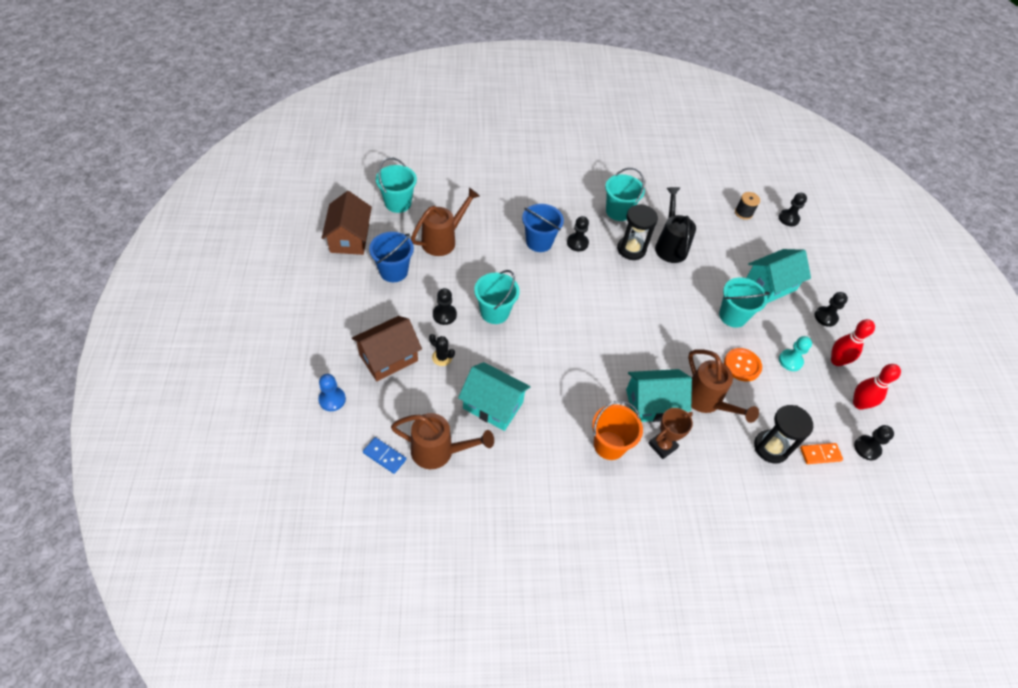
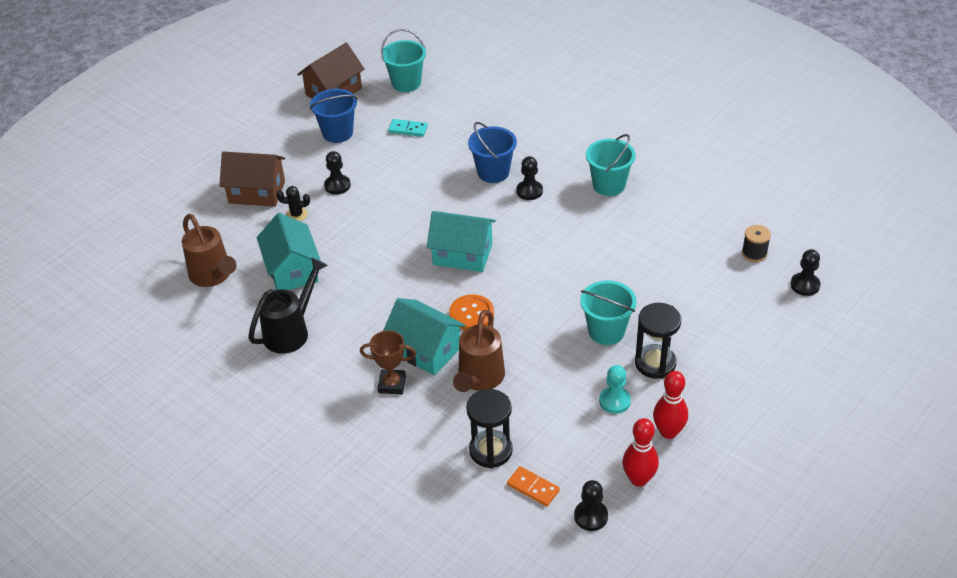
camera: 50 degrees right, 10 degrees down
(332, 399) = (184, 197): blue pawn -> none
(384, 456) = (173, 255): blue domino -> none
(442, 357) = (296, 214): black cactus -> black cactus turned 75 degrees counterclockwise
(443, 240) = (408, 129): brown watering can -> turquoise domino
(494, 312) = (381, 205): turquoise bucket -> none
(609, 445) = (347, 355): orange bucket -> none
(631, 249) = (577, 223): black hourglass -> black hourglass (655, 363)
(670, 246) = (623, 240): black watering can -> black watering can (291, 331)
(742, 365) = (556, 374): orange button -> orange button (471, 314)
(770, 285) = (689, 330): turquoise house -> turquoise house (462, 254)
(825, 317) = (713, 391): black pawn -> none

